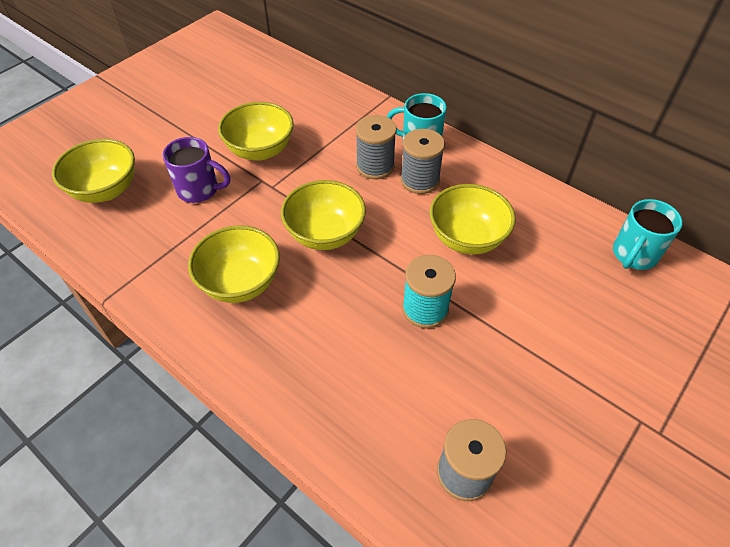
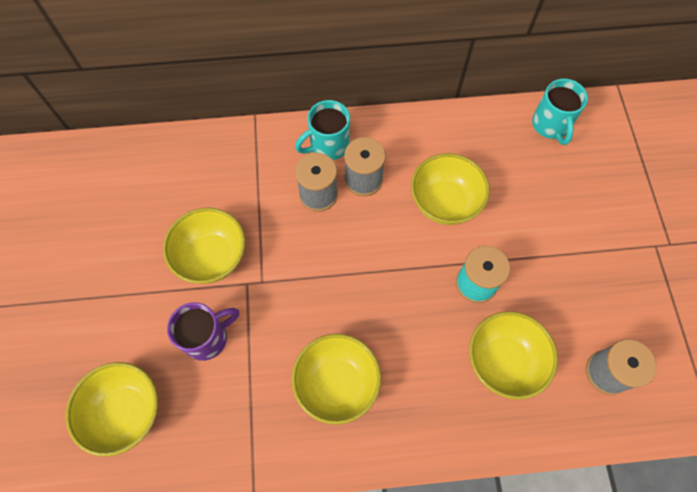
camera: 45 degrees left, 15 degrees up
(325, 234) = (349, 287): yellow bowl -> yellow bowl (503, 361)

